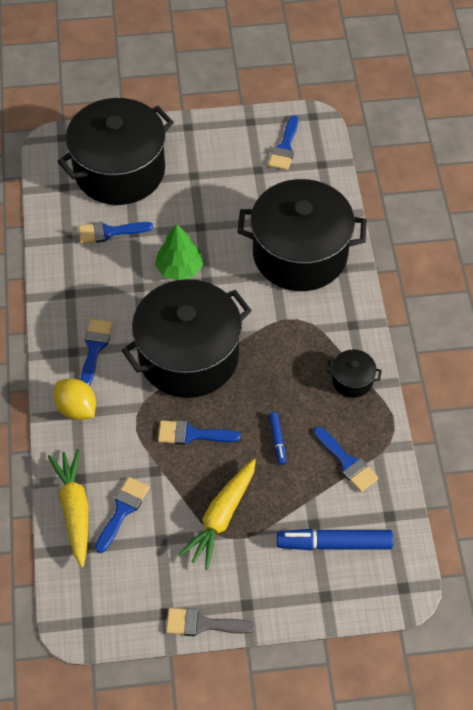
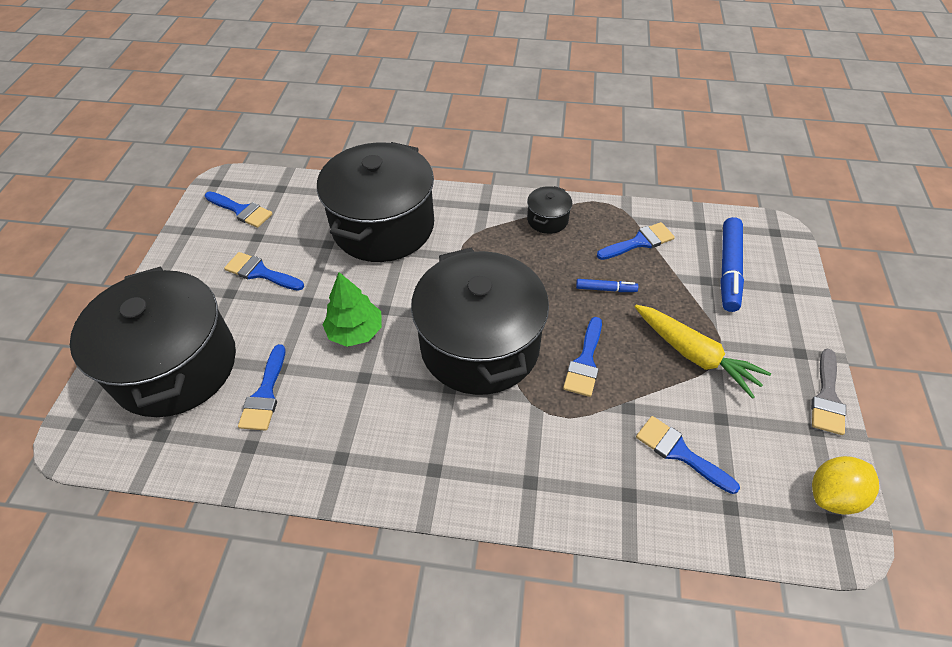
camera: 75 degrees left, 5 degrees down
(74, 510) = (675, 509): yellow carrot -> none
(76, 408) = (523, 480): yellow lemon -> yellow lemon (832, 495)
(94, 348) = (437, 442): blue brush -> blue brush (260, 272)

